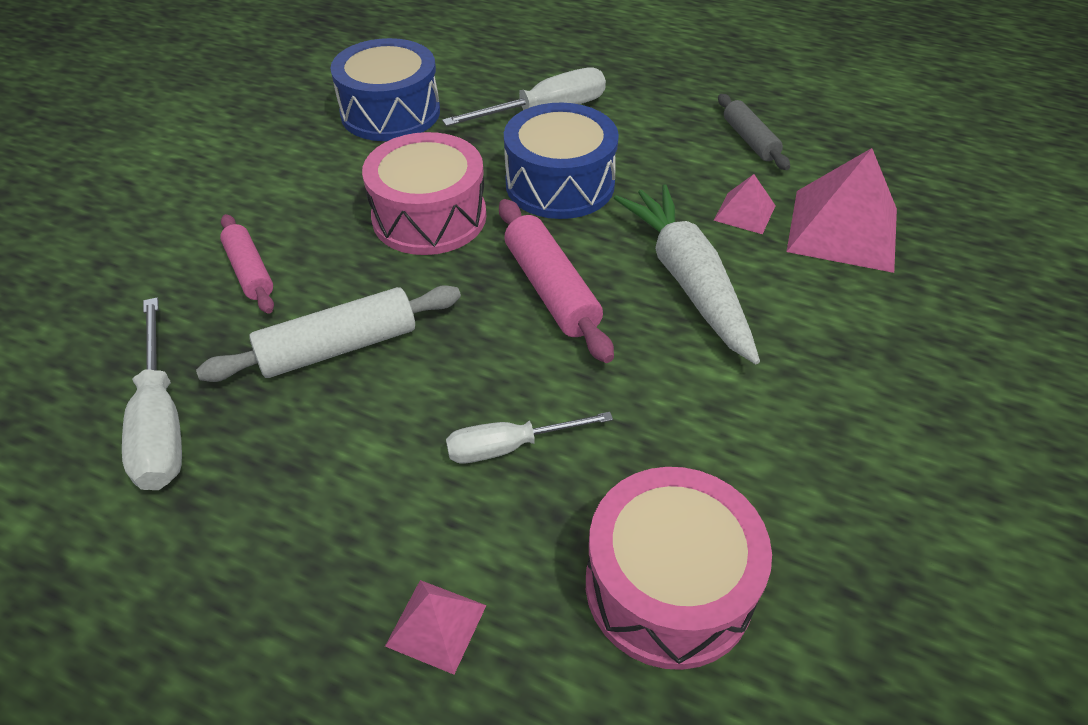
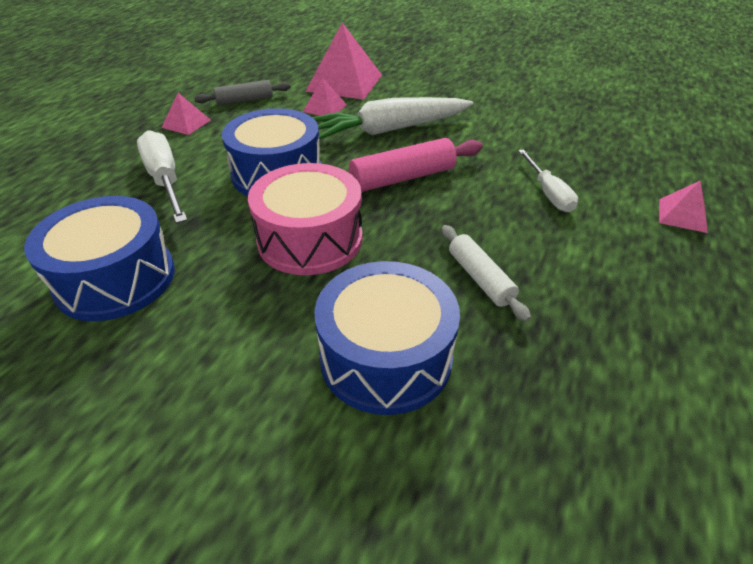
camera: 90 degrees left, 5 degrees down
(161, 422) = (600, 385): white screwdriver -> none
(250, 271) = (386, 357): pink rolling pin -> blue drum
(338, 347) = (480, 278): white rolling pin -> white rolling pin, size x0.66
(668, 586) = (613, 146): pink drum -> none
(674, 105) = (186, 123): none -> pink pyramid

